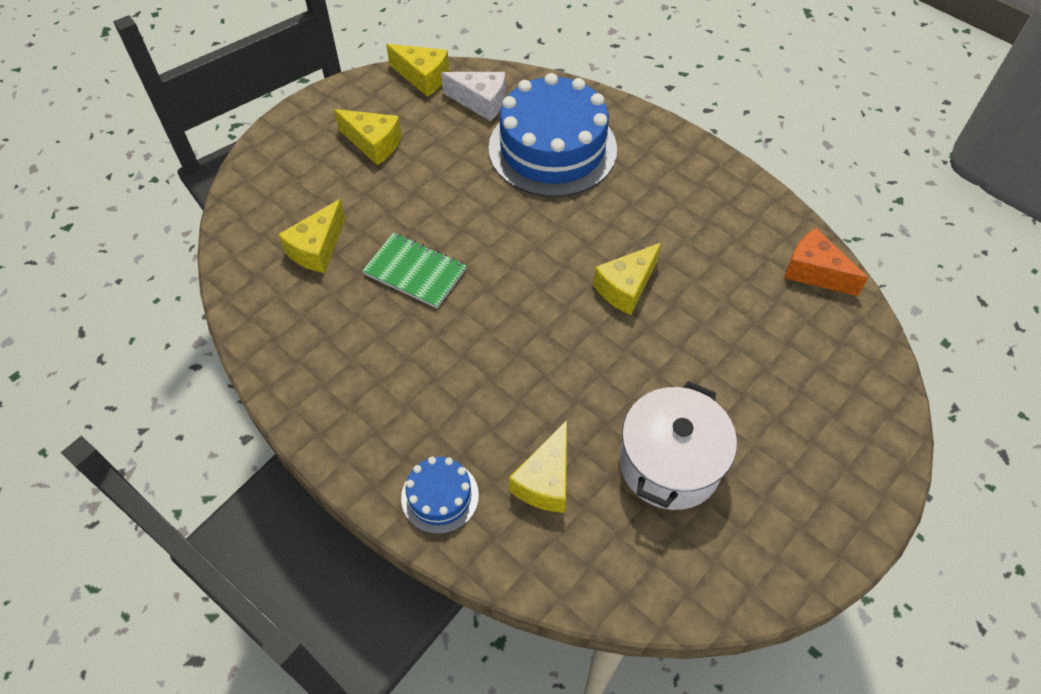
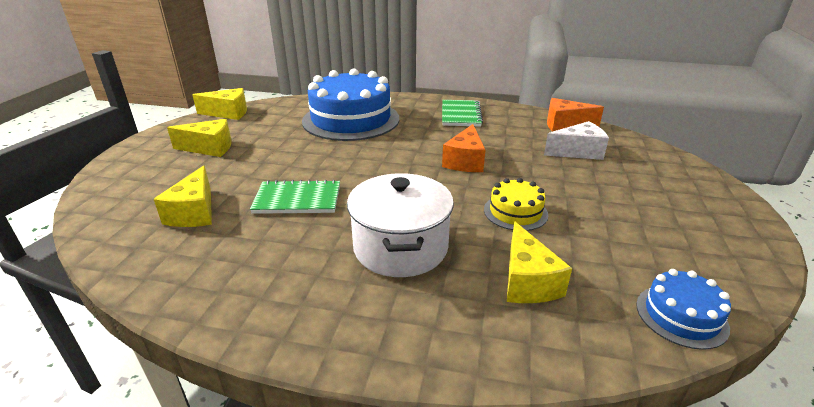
camera: 30 degrees left, 25 degrees down
(440, 496) = (449, 333): blue cake -> blue cake (681, 316)
(481, 102) = (281, 113): white cheese -> white cheese (578, 152)
(611, 392) = (515, 212): none -> yellow cake
(626, 287) = (465, 161): yellow cheese -> orange cheese
(669, 463) = (600, 234): white pot -> white pot (400, 247)
(695, 193) = (460, 115): none -> green notebook

